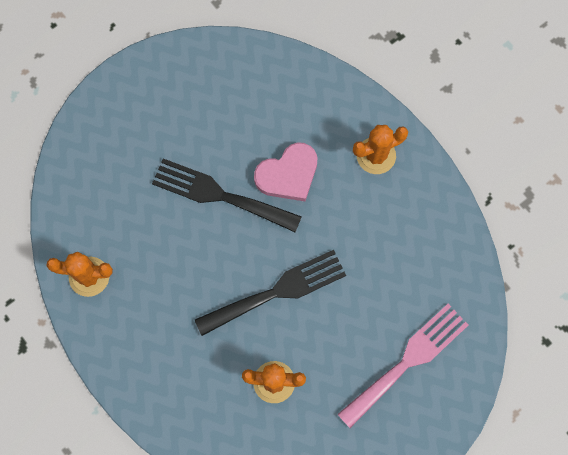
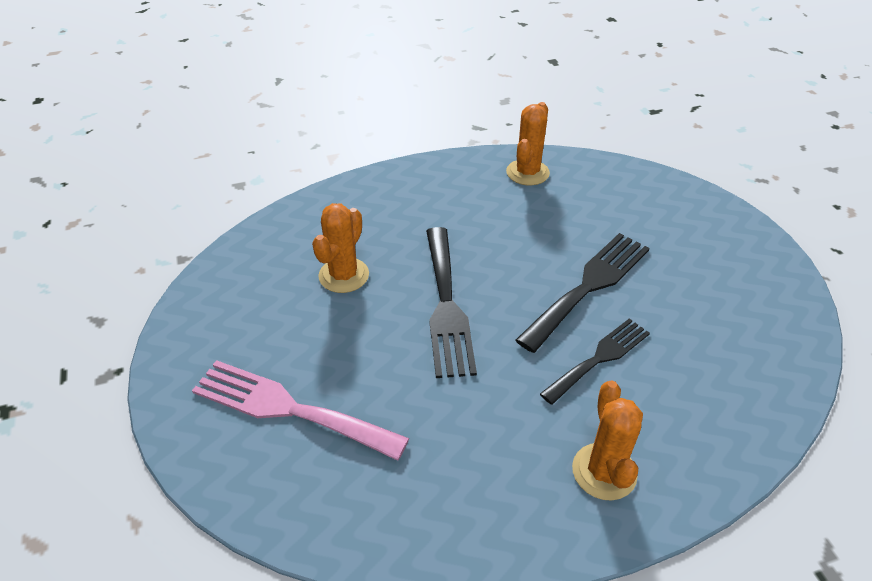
camera: 110 degrees right, 30 degrees down
(288, 174) = (599, 358): pink heart -> black fork
(407, 361) = (289, 409): pink fork -> pink fork turned 135 degrees clockwise

